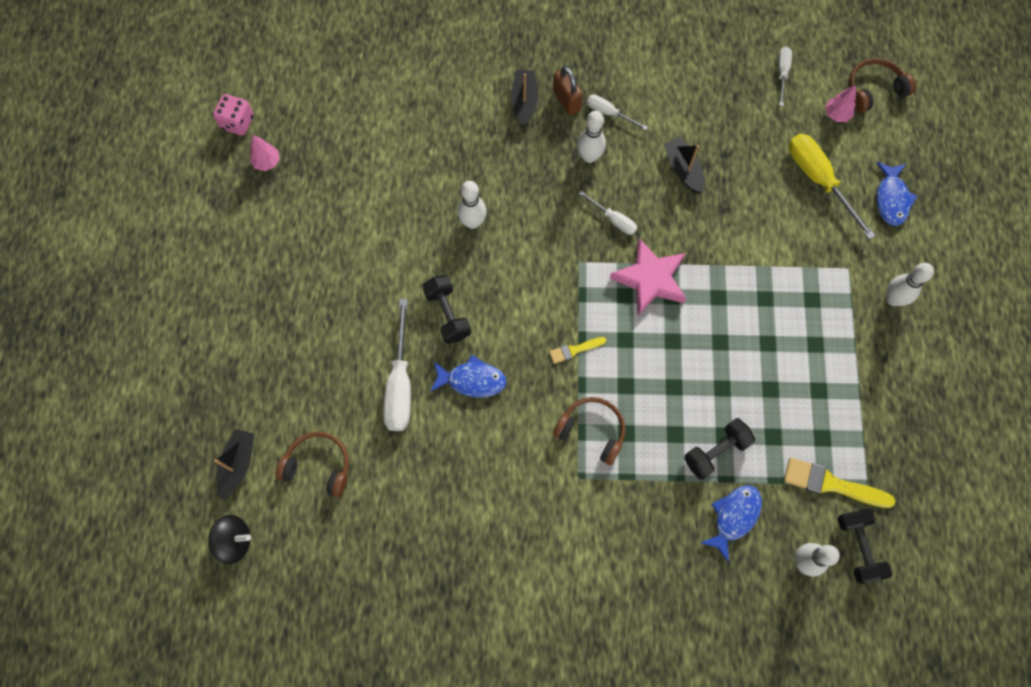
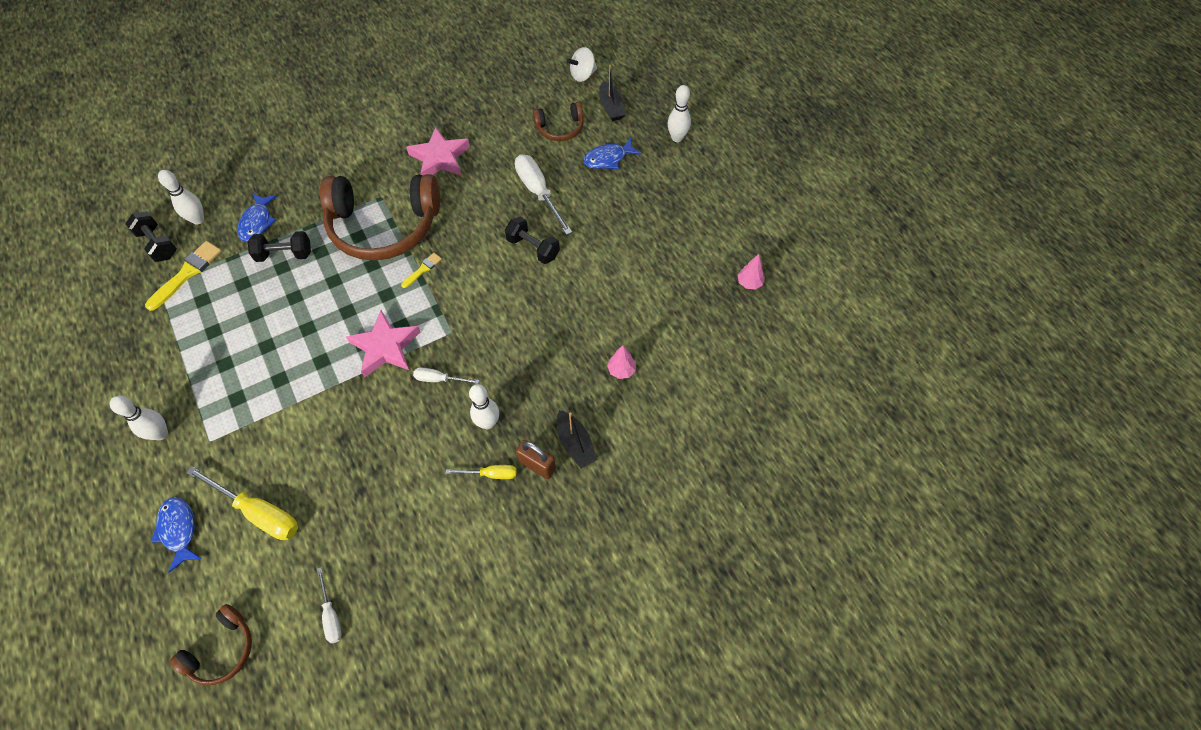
camera: 150 degrees right, 10 degrees down
(234, 541) = (582, 75): black spinning top -> white spinning top
(237, 122) = (798, 300): pink dice -> none
(472, 380) = (489, 217): blue fish -> blue fish (608, 159)
(473, 222) = (555, 319): white bowling pin -> white bowling pin (677, 138)
(483, 499) = (440, 158): none -> pink star
(592, 431) = (384, 226): brown headphones -> brown headphones, size x2.09
(609, 113) = (491, 474): white screwdriver -> yellow screwdriver
(683, 170) = (395, 455): black boat -> none
(716, 452) = (284, 254): black dumbbell -> black dumbbell turned 60 degrees clockwise
(831, 484) = (187, 273): yellow brush -> yellow brush turned 45 degrees counterclockwise
(836, 114) = (257, 596): pink tree -> pink tree (621, 370)

